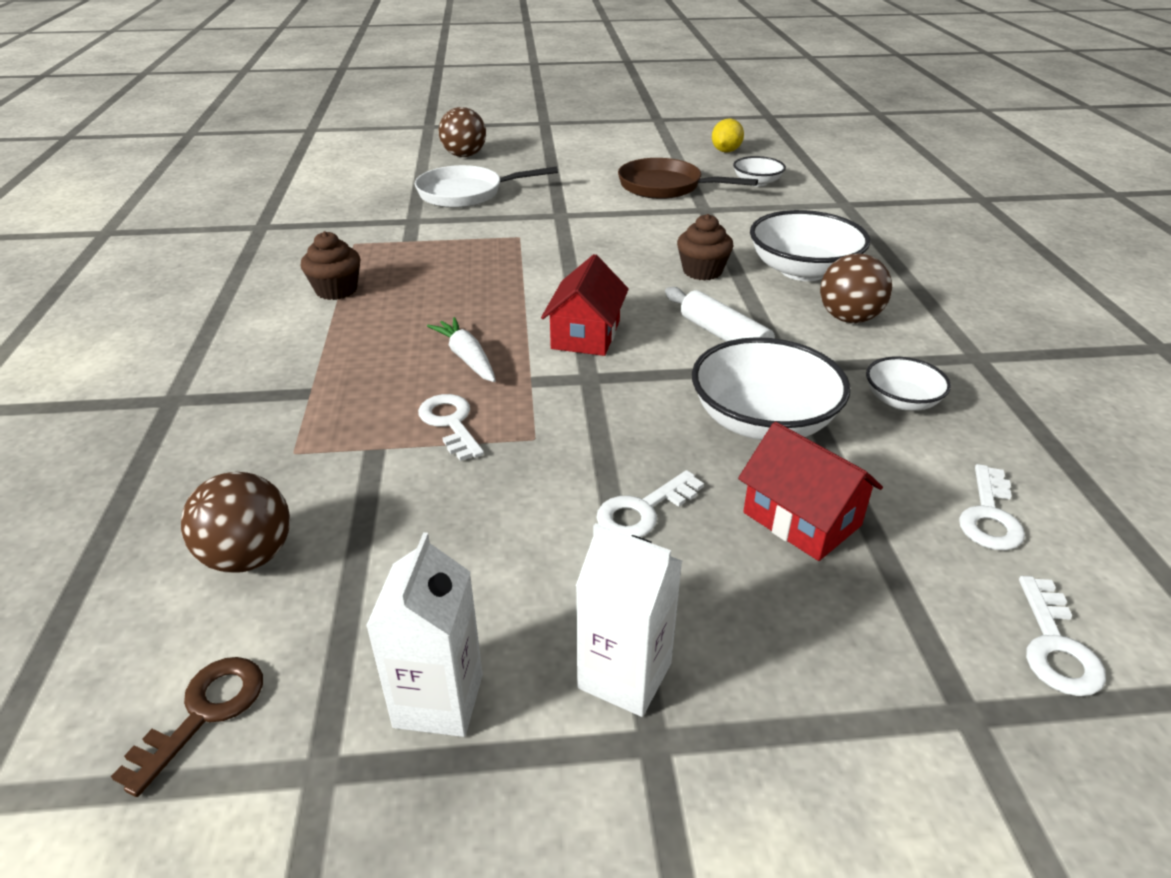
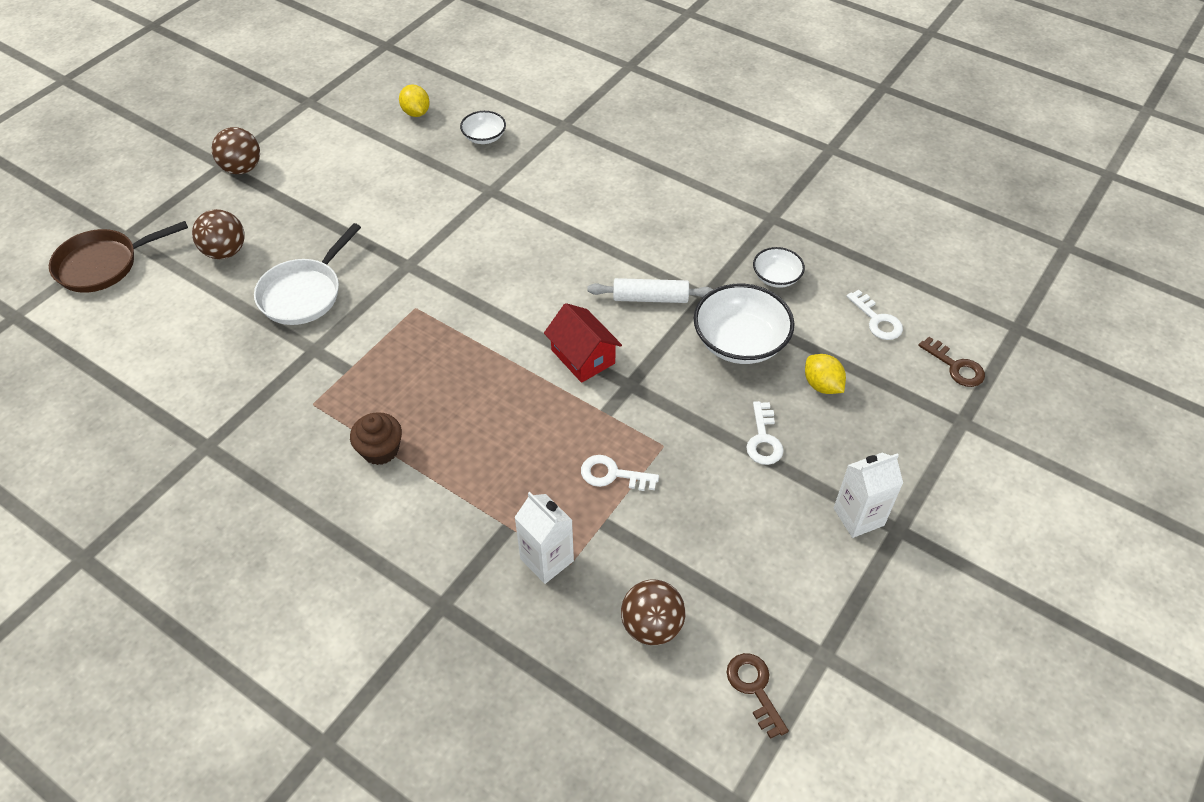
camera: 50 degrees left, 15 degrees up
(438, 700) = (819, 592): white carton -> white carton (547, 560)
(467, 358) = (549, 428): white carrot -> none
(665, 187) = (432, 184): brown pan -> brown pan (103, 265)
(702, 271) = (569, 253): brown cupcake -> none
(801, 519) = (822, 385): red house -> yellow lemon
(803, 270) = (619, 210): white bowl -> none
(849, 318) = (688, 234): brown ball -> brown ball (242, 168)
(1056, 646) = (956, 367): white key -> brown key

